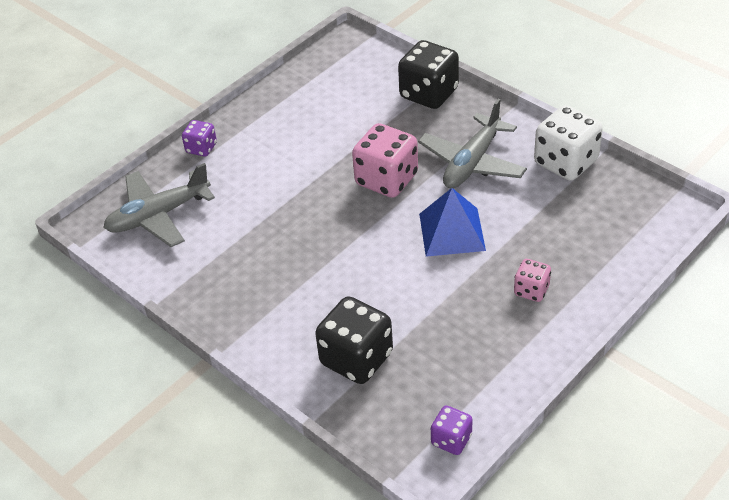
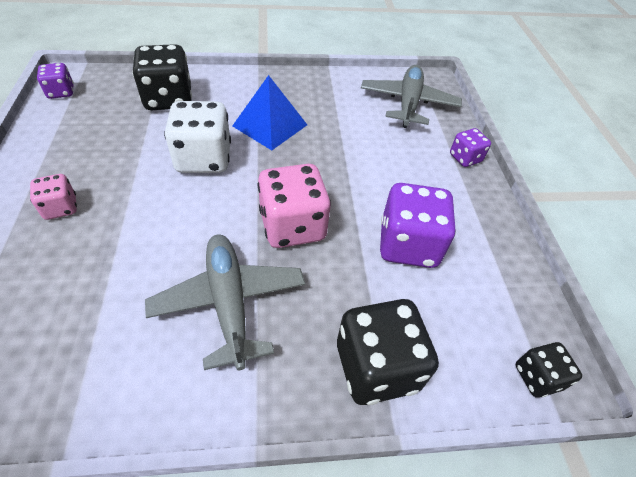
camera: 125 degrees right, 5 degrees up
(331, 127) = (408, 245): none -> purple dice
(360, 48) = (537, 377): none -> black dice
(452, 231) = (181, 215): blue pyramid -> blue pyramid (270, 125)
(566, 162) = (112, 386): white dice -> white dice (203, 159)

